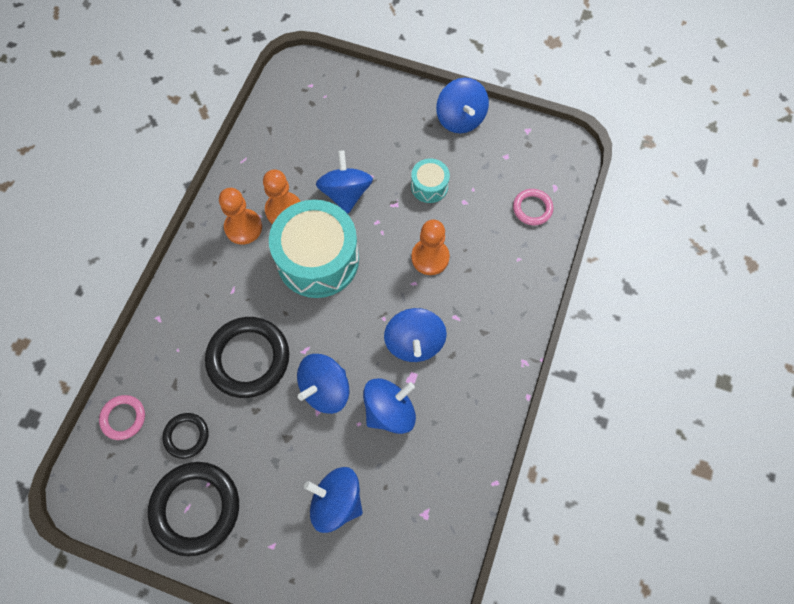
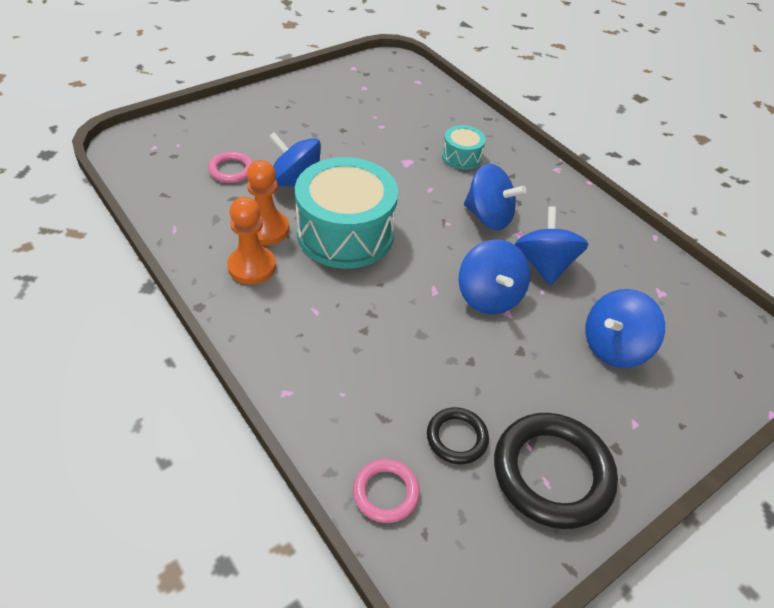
camera: 60 degrees left, 20 degrees down
(248, 358) = (407, 337): black ring -> none
(429, 186) = (346, 135): turquoise drum -> turquoise drum (461, 157)
(430, 257) = (414, 168): orange pawn -> none
(460, 118) = (302, 90): blue spinning top -> none
(532, 208) = (424, 99): pink ring -> pink ring (231, 170)

